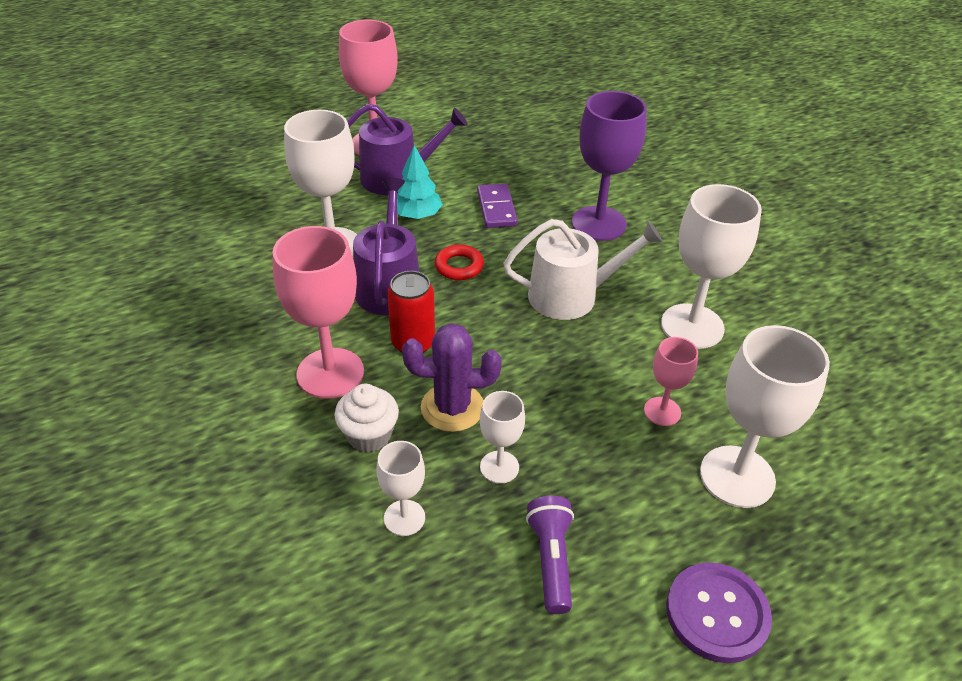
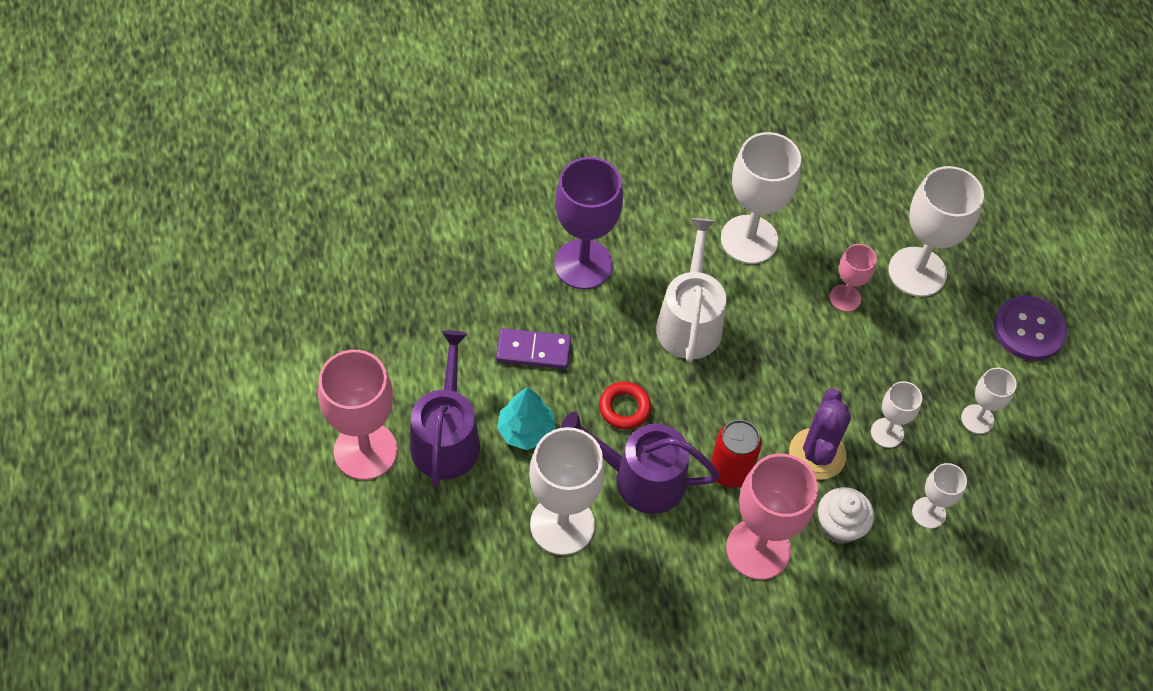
camera: 80 degrees left, 15 degrees up
(551, 560) = (977, 419): purple flashlight -> white goblet

